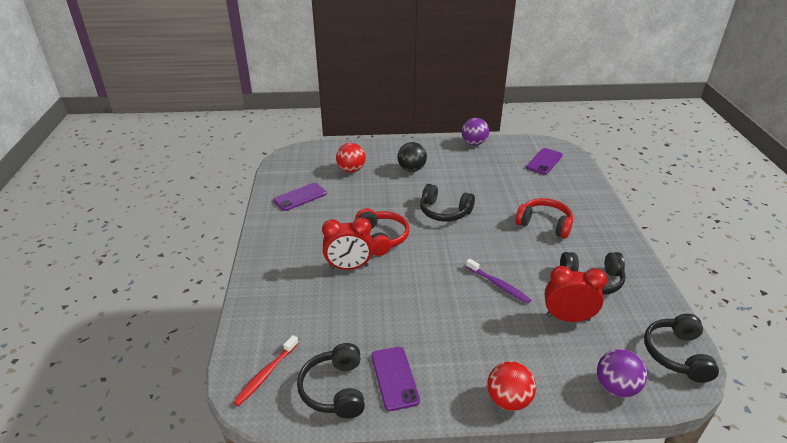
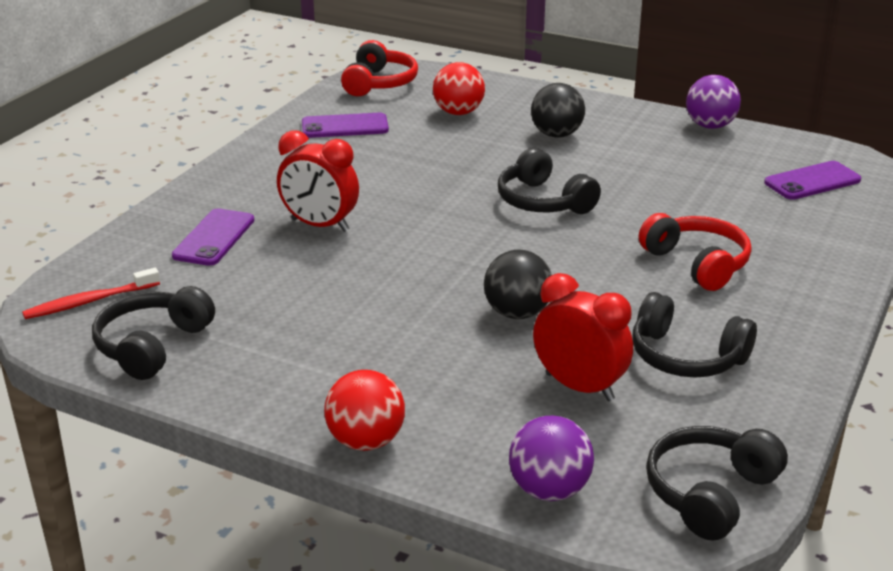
camera: 30 degrees right, 5 degrees down
(382, 238) = (407, 206): red headphones -> red headphones (379, 83)
(394, 378) = (240, 362): purple phone -> purple phone (214, 238)
(498, 285) = (517, 313): purple toothbrush -> black ball

